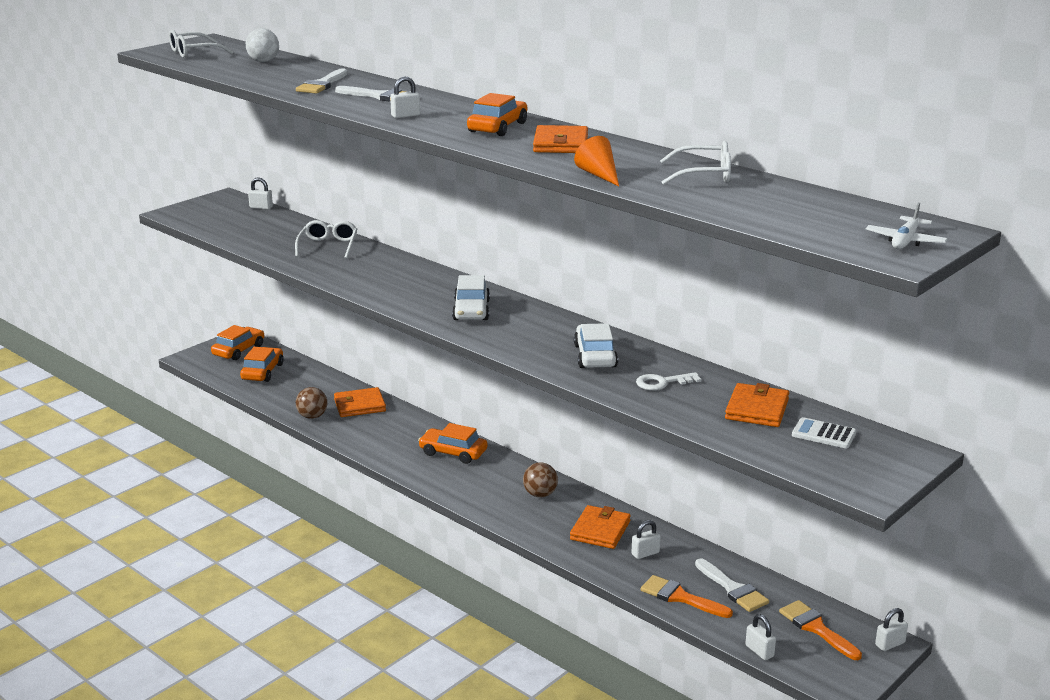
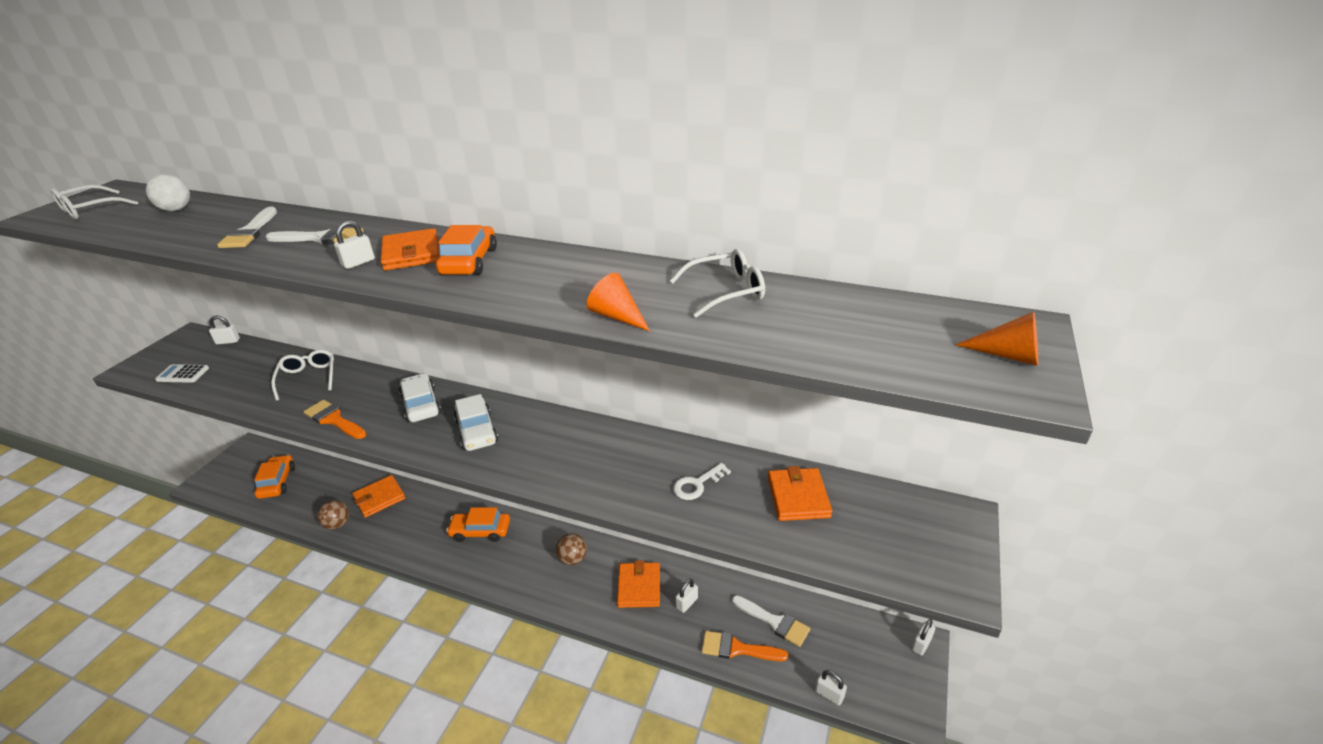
camera: 20 degrees left, 10 degrees up
(238, 350) = (248, 462): orange car -> none
(560, 144) = (549, 274): orange wallet -> orange wallet (411, 253)
(595, 356) = (619, 464): white car -> white car (421, 405)
(816, 628) = (859, 646): orange brush -> orange brush (334, 419)
(823, 434) = (873, 514): white calculator -> white calculator (183, 374)
(905, 241) = (1007, 355): white plane -> orange cone

